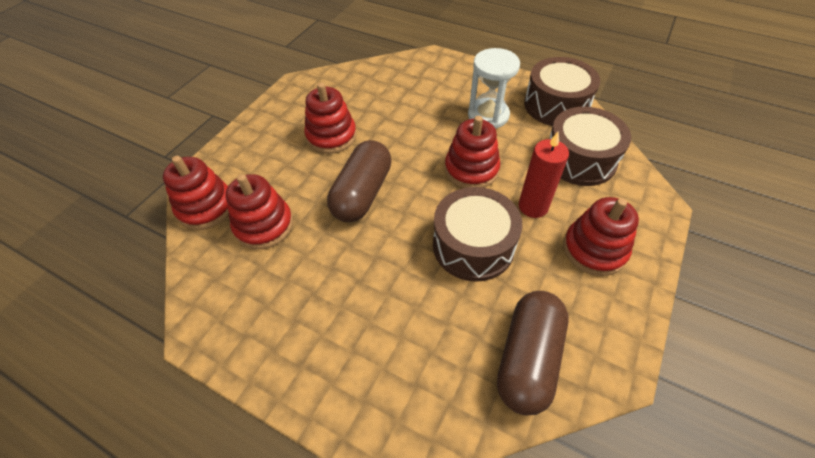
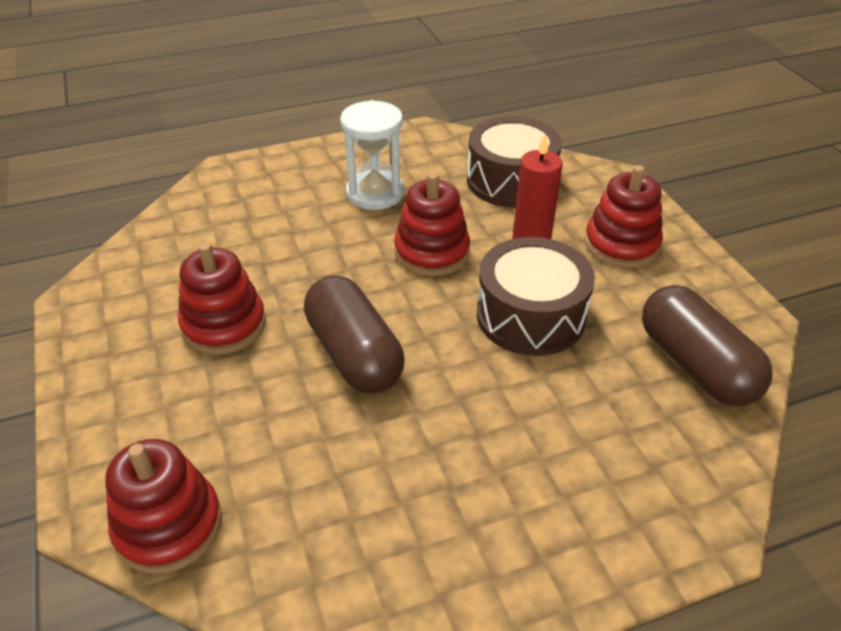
camera: 50 degrees left, 10 degrees down
(264, 225) = (286, 477): red stacking toy -> none
(556, 105) = (426, 146): brown drum -> none

